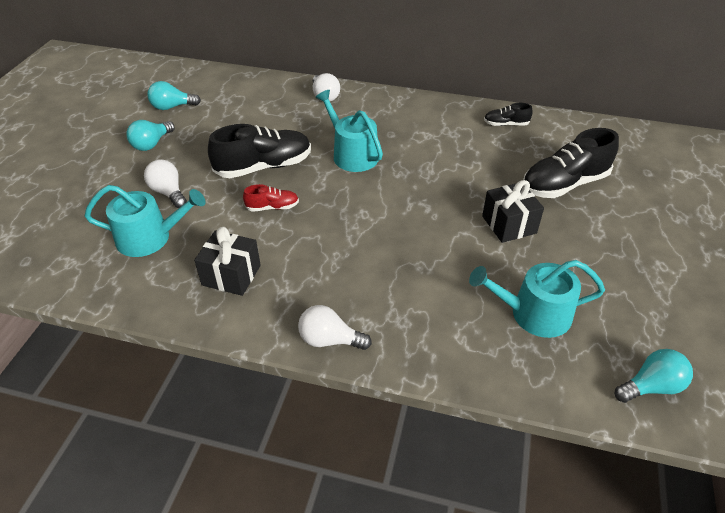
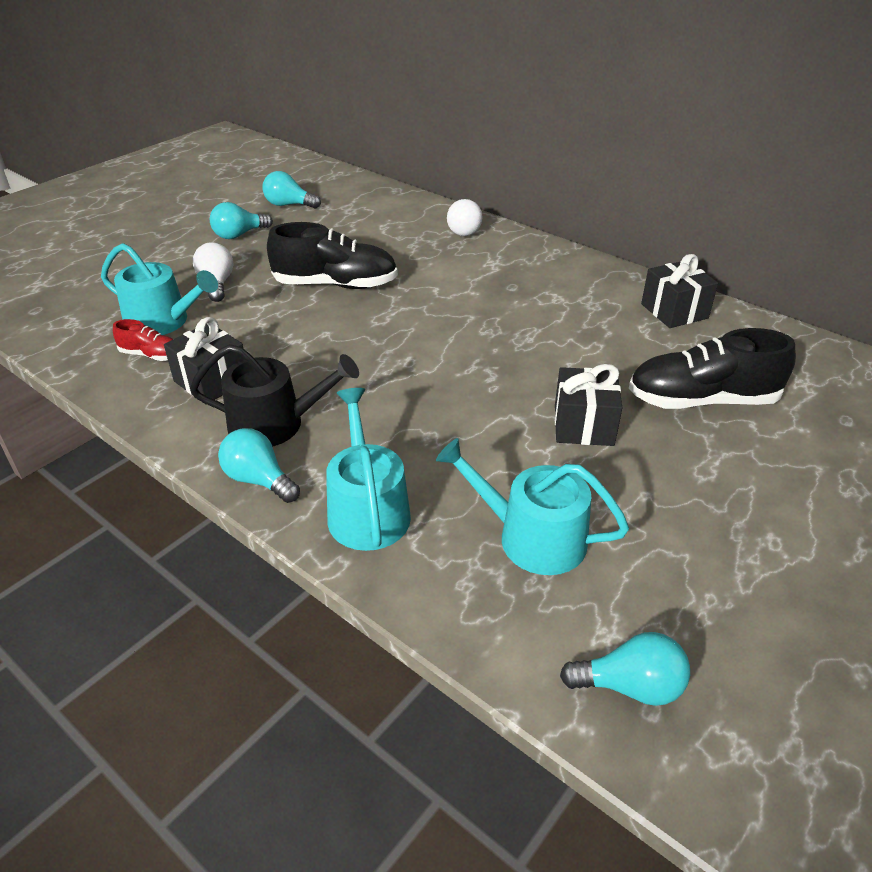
camera: 25 degrees right, 5 degrees down
(272, 207) = (311, 327): red shoe -> red shoe (151, 355)
(307, 293) = (275, 424): none -> black watering can
(329, 340) = (259, 480): white light bulb -> turquoise light bulb
(352, 154) = (446, 296): turquoise watering can -> turquoise watering can (367, 509)
(506, 124) = (674, 311): black shoe -> black gift

